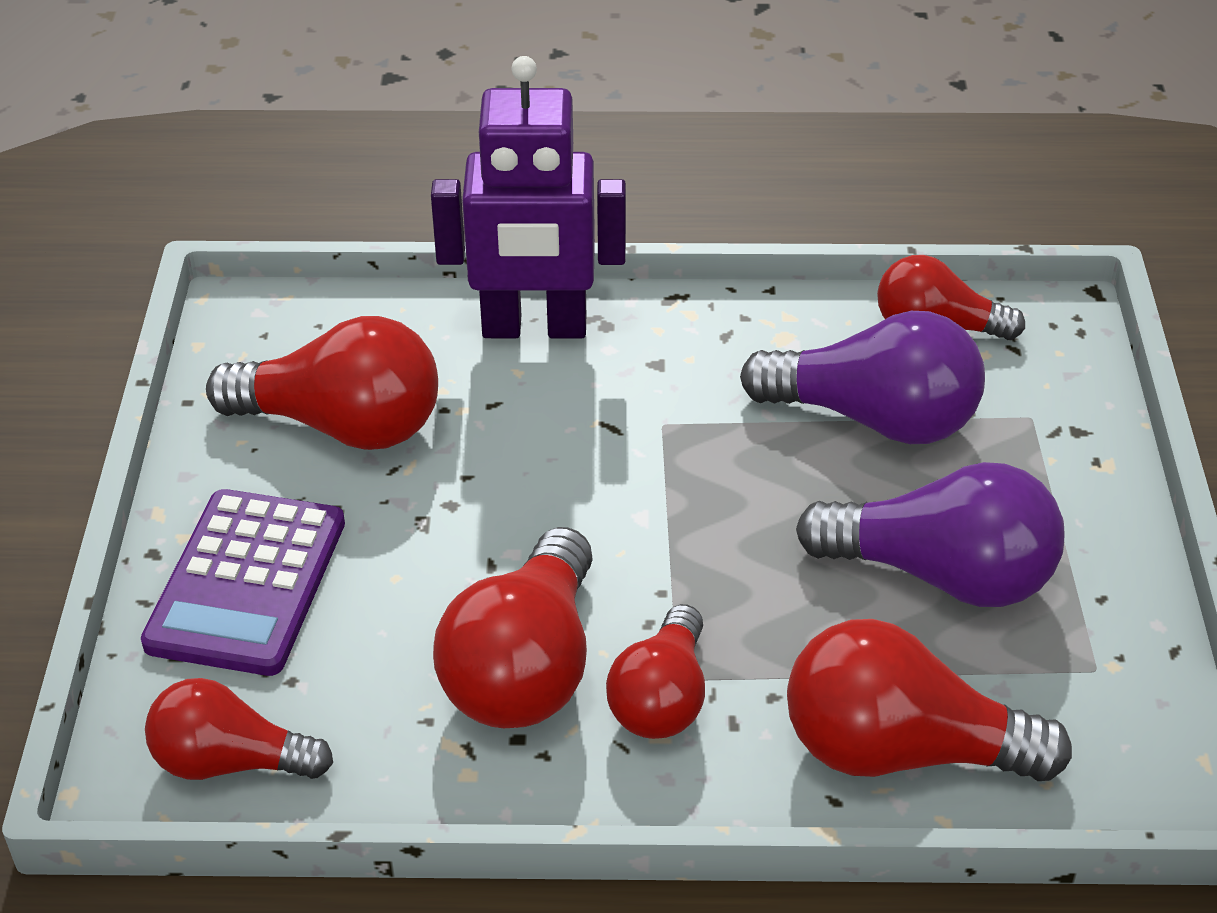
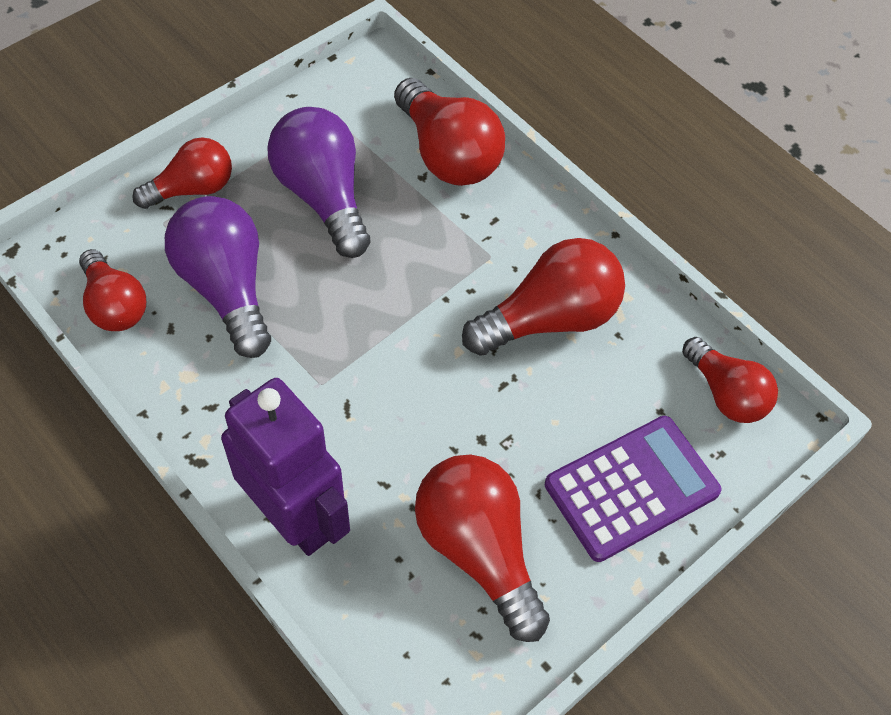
camera: 135 degrees left, 15 degrees up
(661, 699) = (510, 254): red light bulb -> red light bulb (192, 189)

